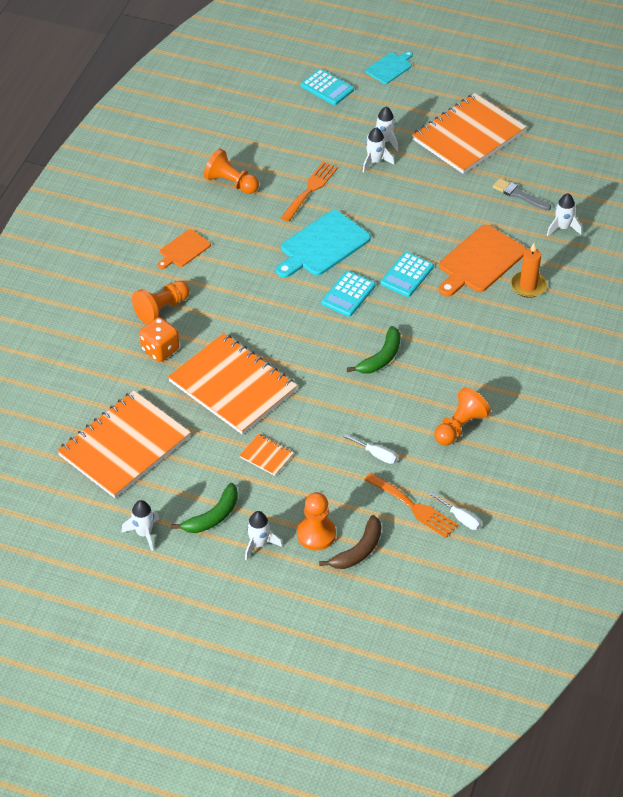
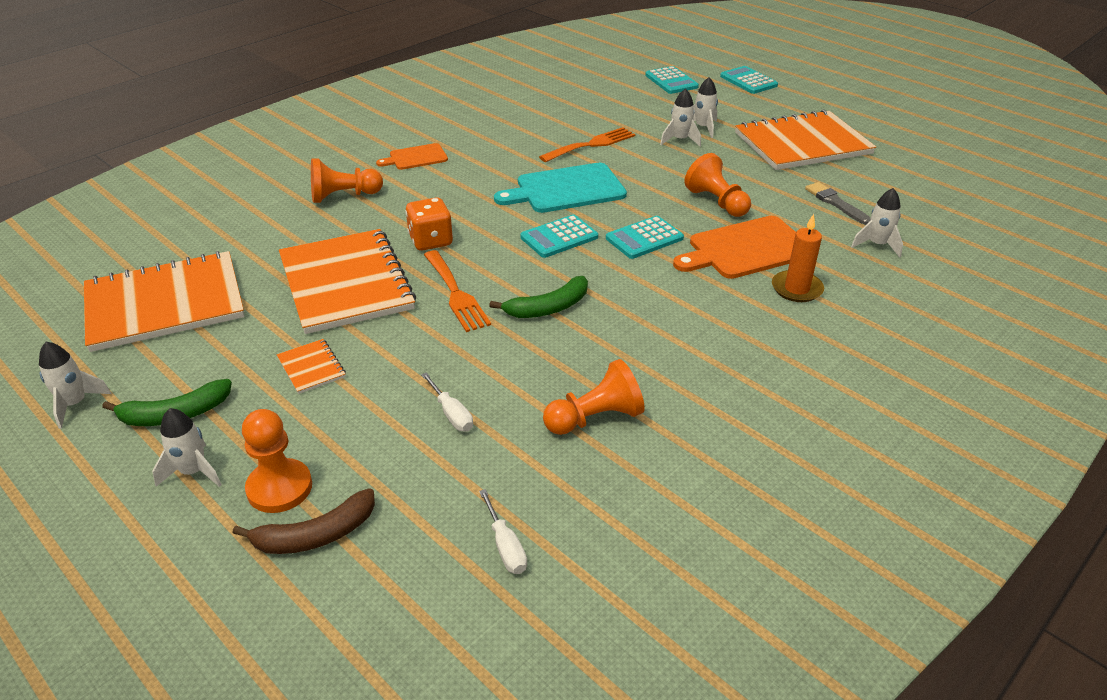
camera: 25 degrees right, 10 degrees down
(160, 350) = (304, 228): orange dice -> orange dice (430, 241)
(231, 183) = (513, 122): orange pawn -> orange pawn (717, 202)
(390, 68) = (748, 81): turquoise cutting board -> turquoise calculator
(414, 507) = (448, 503): orange fork -> orange fork (456, 294)

